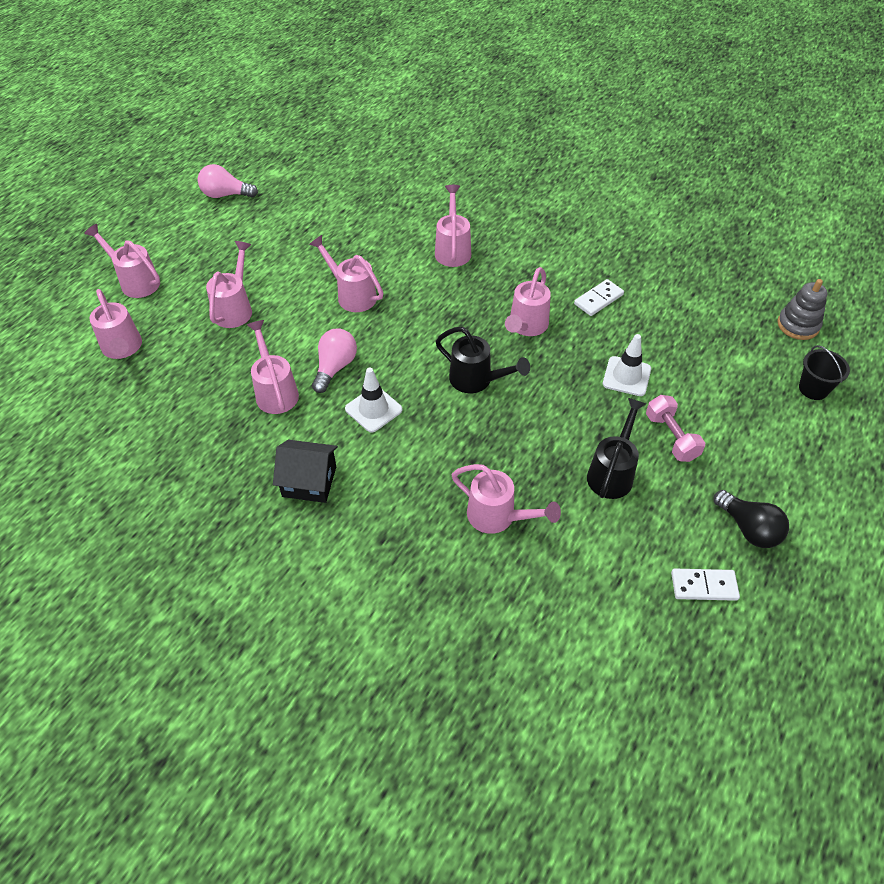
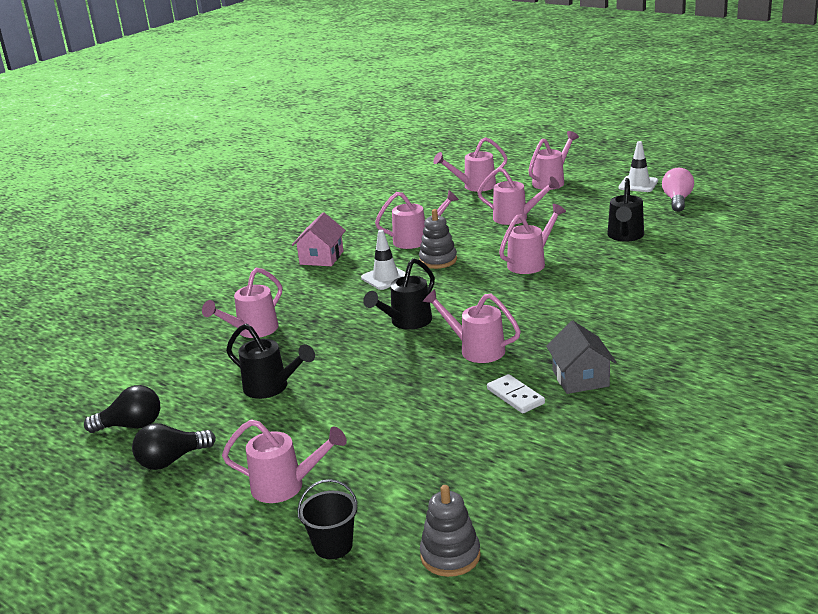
camera: 100 degrees right, 25 degrees down
(303, 231) = (625, 236): none -> black watering can
(309, 481) = (321, 258): black house -> pink house
(335, 367) = (438, 260): pink light bulb -> grey stacking toy
(452, 249) = (602, 310): pink watering can -> pink watering can (286, 486)
(566, 264) = (580, 378): none -> grey house
(626, 376) = (390, 406): white traffic cone -> white traffic cone (638, 184)
(671, 437) = (299, 426): pink dumbbell -> none
(704, 586) = (131, 426): white domino -> black light bulb

